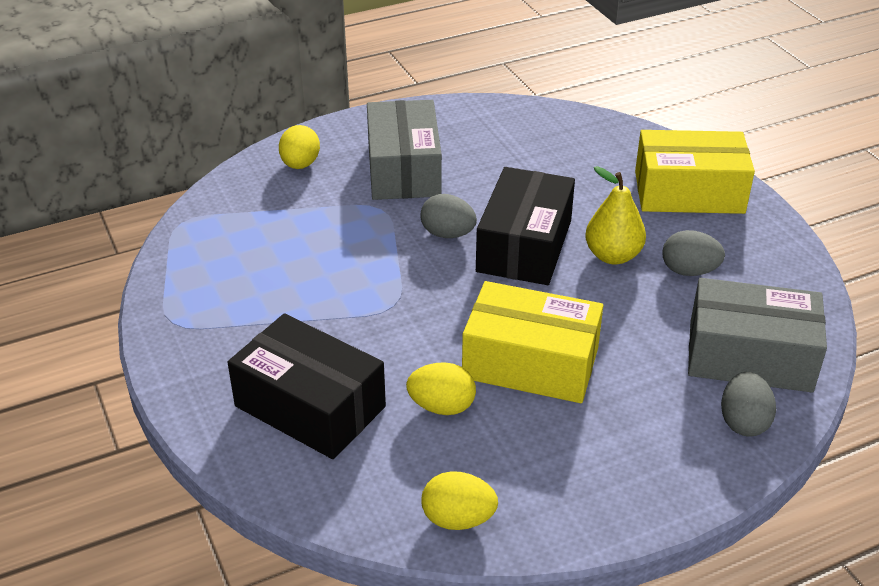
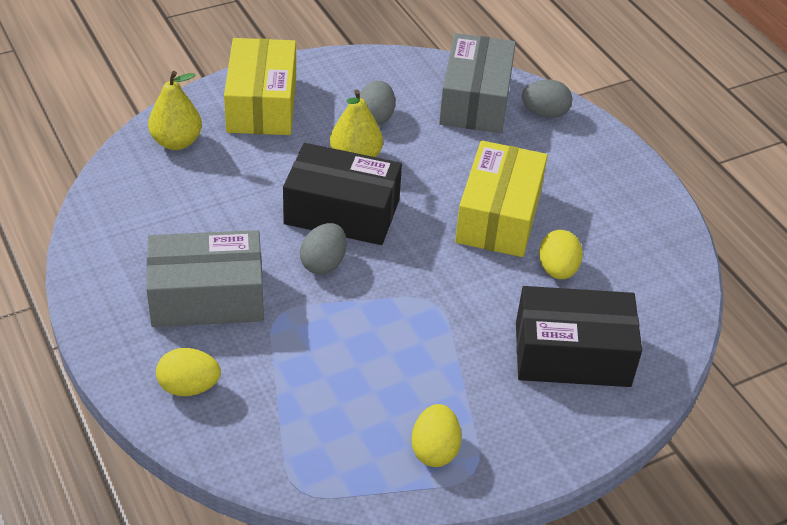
camera: 95 degrees left, 5 degrees up
(310, 406) = (572, 354): black box -> black box turned 60 degrees clockwise
(458, 519) = (670, 262): yellow egg -> yellow egg (434, 450)
(613, 144) = (176, 142): none -> yellow pear

